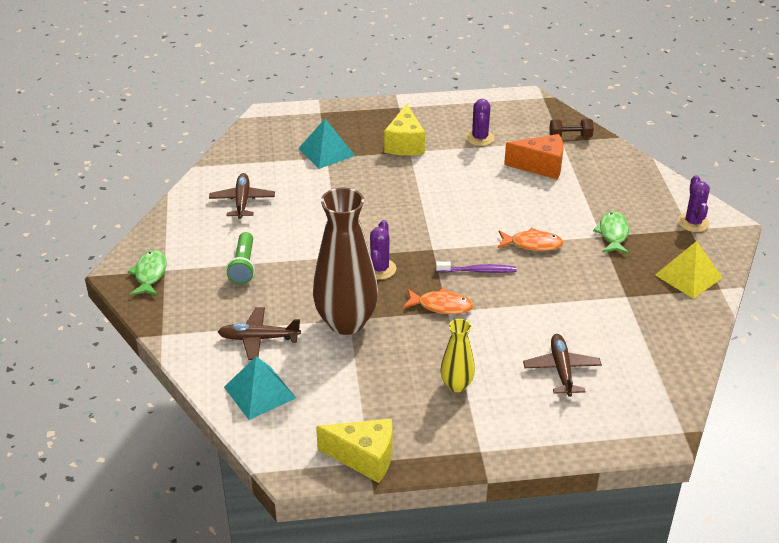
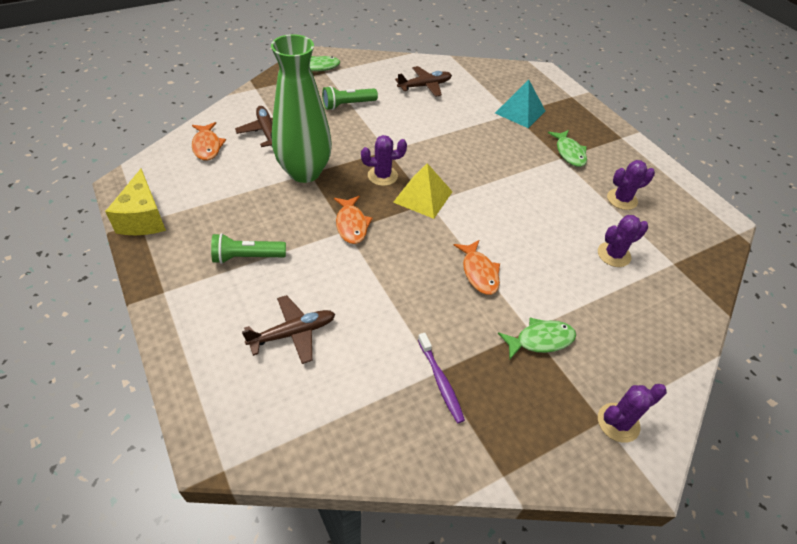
camera: 65 degrees right, 10 degrees up
(259, 392) = (207, 146): turquoise pyramid -> orange fish
(346, 322) = (304, 172): brown vase -> green vase
(405, 144) = (569, 153): yellow cheese -> green fish
(456, 385) = (247, 257): yellow vase -> green flashlight
(478, 271) = (414, 239): purple toothbrush -> purple toothbrush (440, 381)
(541, 166) = (613, 255): orange cheese -> purple cactus
(570, 137) = (687, 269): brown dumbbell -> none
(688, 276) = (507, 433): yellow pyramid -> yellow pyramid (423, 197)

